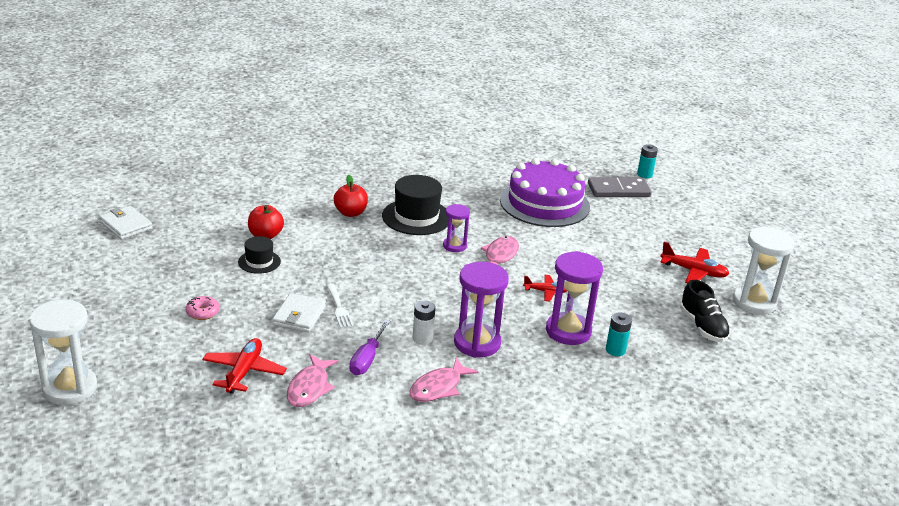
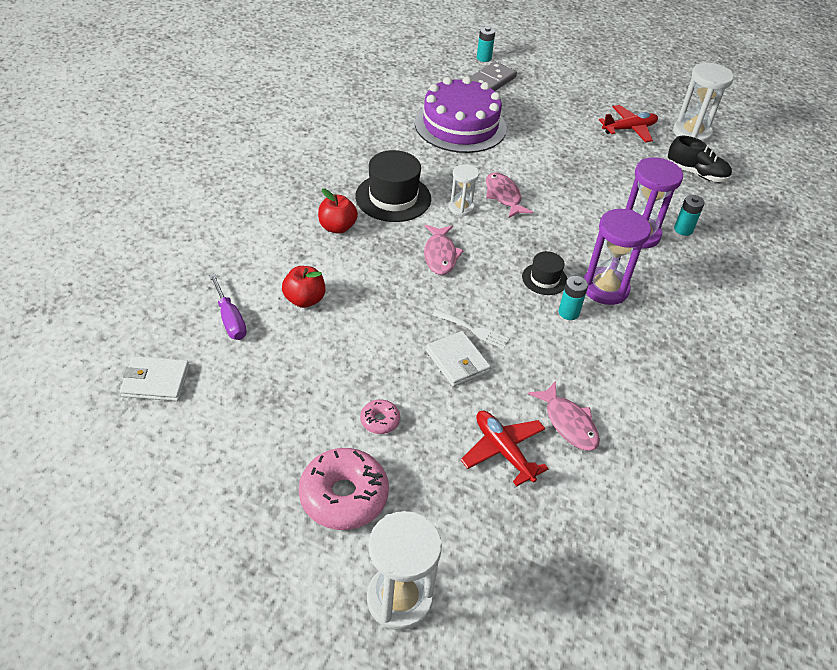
camera: 45 degrees left, 15 degrees up
(124, 330) = (344, 496): none -> pink donut
(259, 262) = (342, 331): black hat -> black hat (544, 279)
(367, 359) = (564, 363): purple screwdriver -> purple screwdriver (230, 319)
(422, 338) = (568, 312): white battery -> turquoise battery
(438, 387) = (641, 348): pink fish -> pink fish (440, 255)
(454, 246) = (461, 208): purple hourglass -> white hourglass
(545, 291) = (577, 208): red plane -> none

